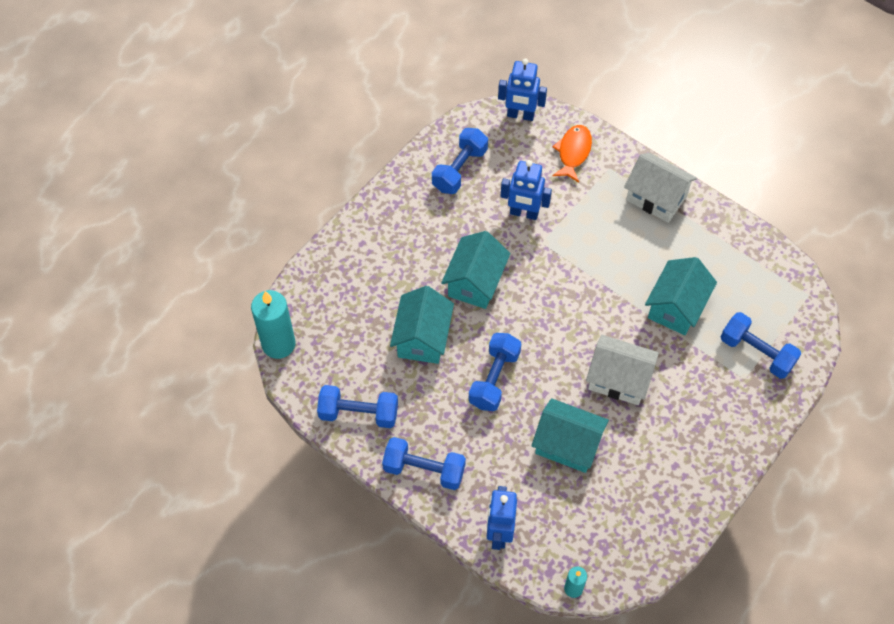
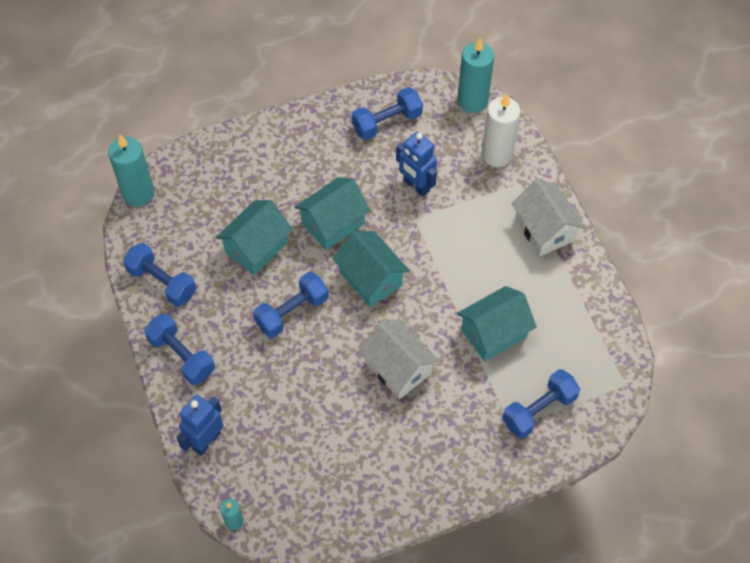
camera: 30 degrees right, 0 degrees up
(520, 115) = (472, 101): blue robot -> turquoise candle
(567, 444) = (314, 399): turquoise house -> turquoise house (371, 278)
(573, 152) = (497, 154): orange fish -> white candle
(756, 352) = (539, 410): blue dumbbell -> blue dumbbell turned 75 degrees clockwise

